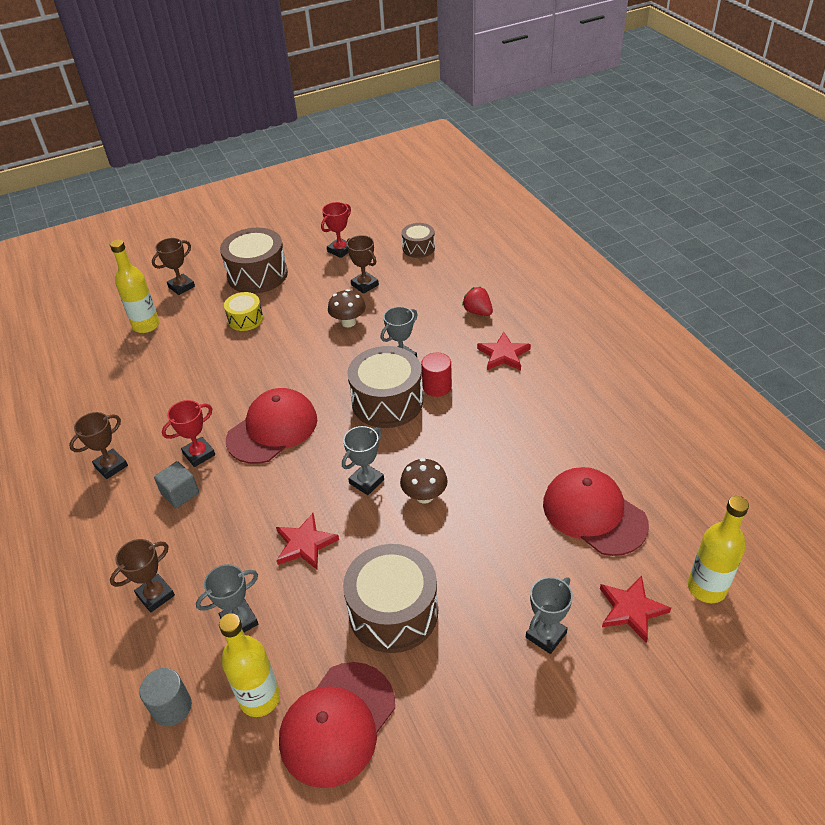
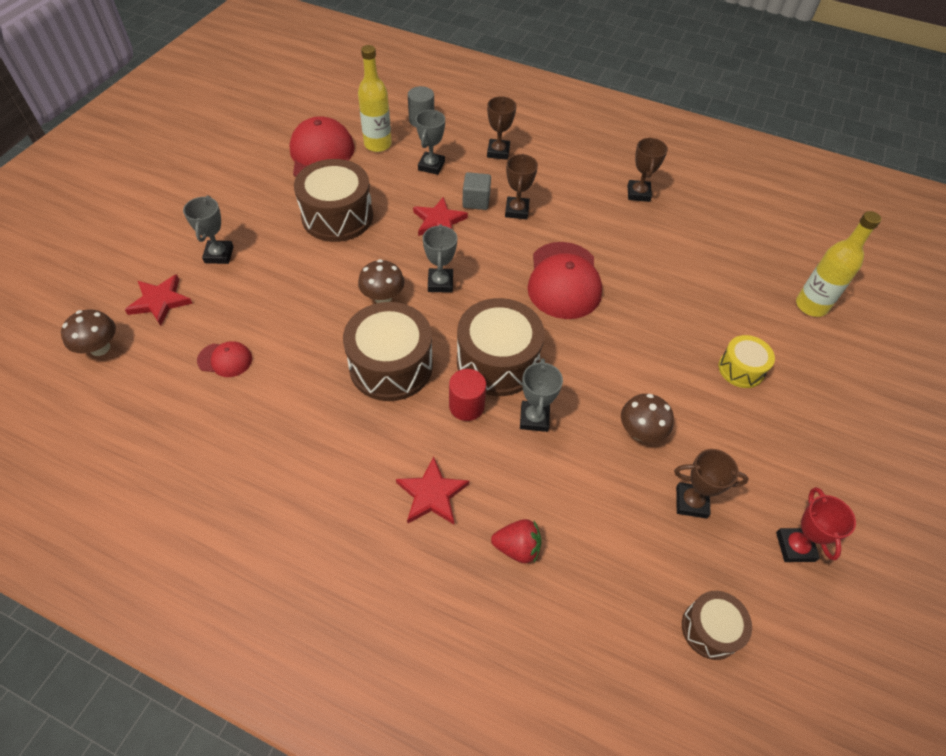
camera: 135 degrees right, 10 degrees up
(180, 493) = (565, 204): grey cube -> grey cube (476, 201)
(181, 287) = (860, 367): brown trophy -> brown trophy (517, 211)
(199, 454) = (591, 233): red trophy -> none
(257, 275) = (820, 435): brown drum -> brown drum (391, 366)
(594, 513) = (225, 359): red cap -> red cap, size x0.49
(706, 588) = (100, 348): yellow bottle -> brown mushroom

